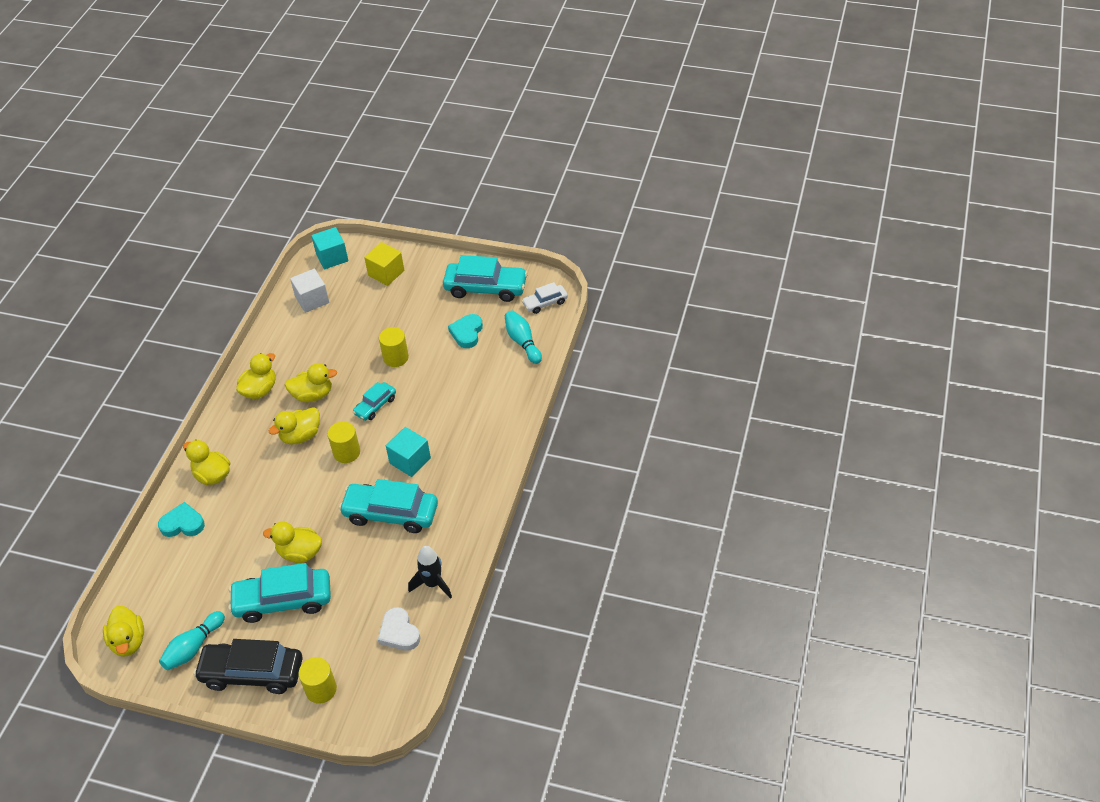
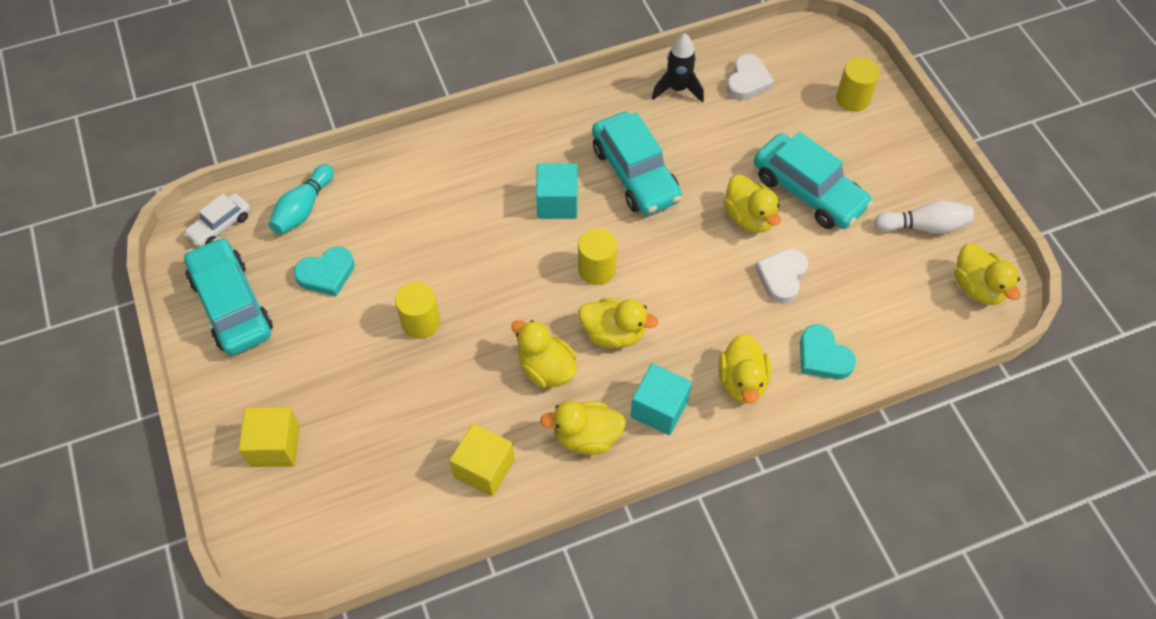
camera: 130 degrees left, 10 degrees up
(128, 641) = (977, 287): yellow duck -> yellow duck turned 120 degrees clockwise
(193, 647) = (923, 226): turquoise bowling pin -> white bowling pin
(246, 540) = (782, 277): none -> white heart
(252, 673) = (894, 160): black car -> none
(289, 342) = (484, 468): none -> yellow cube
(312, 300) = (388, 504): white cube -> none
(332, 257) = (286, 546): turquoise cube -> turquoise cube (659, 408)
(375, 406) = (510, 289): turquoise car -> none
(545, 303) = (220, 226): white car -> white car turned 105 degrees clockwise

